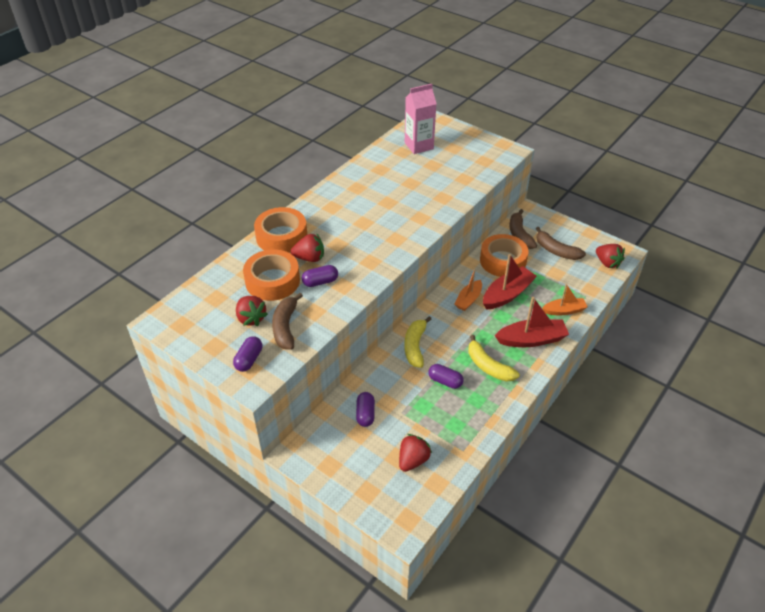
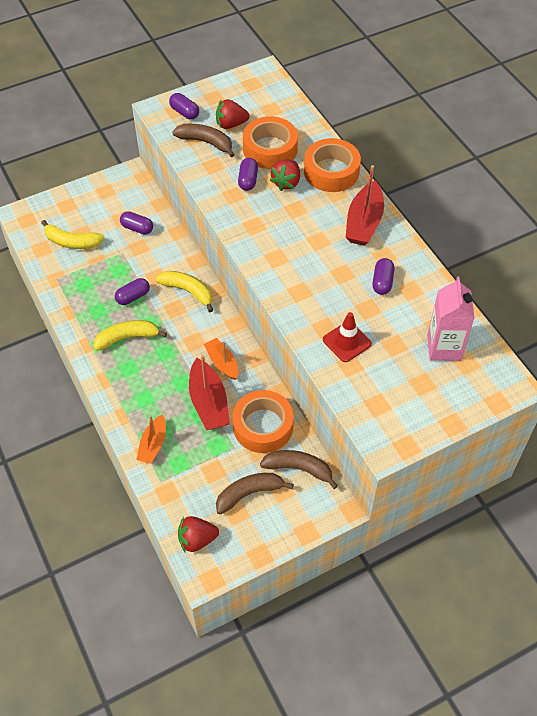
camera: 115 degrees right, 10 degrees up
(382, 182) = (382, 282): none -> purple capsule
(413, 460) = (72, 242): red strawberry -> yellow banana
(447, 184) = (347, 342): none -> red traffic cone
(531, 339) = (135, 391): red boat -> red boat (364, 222)

